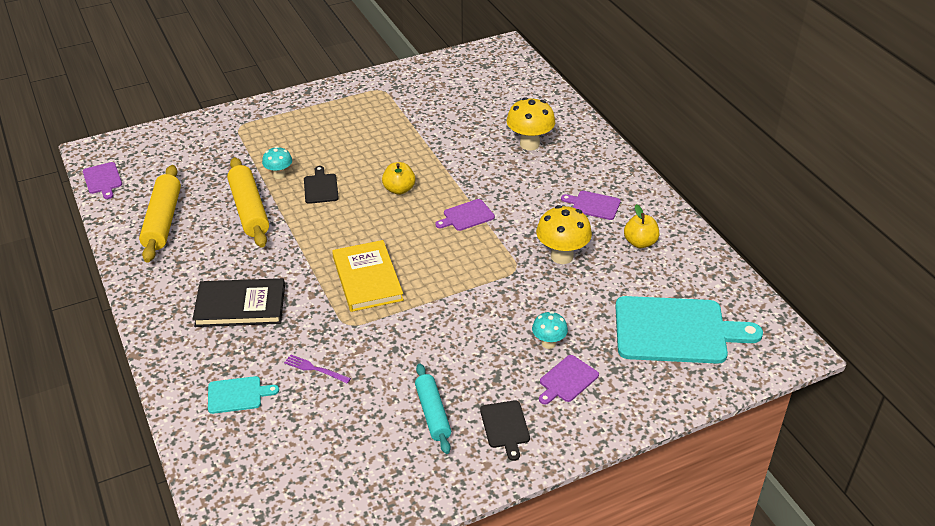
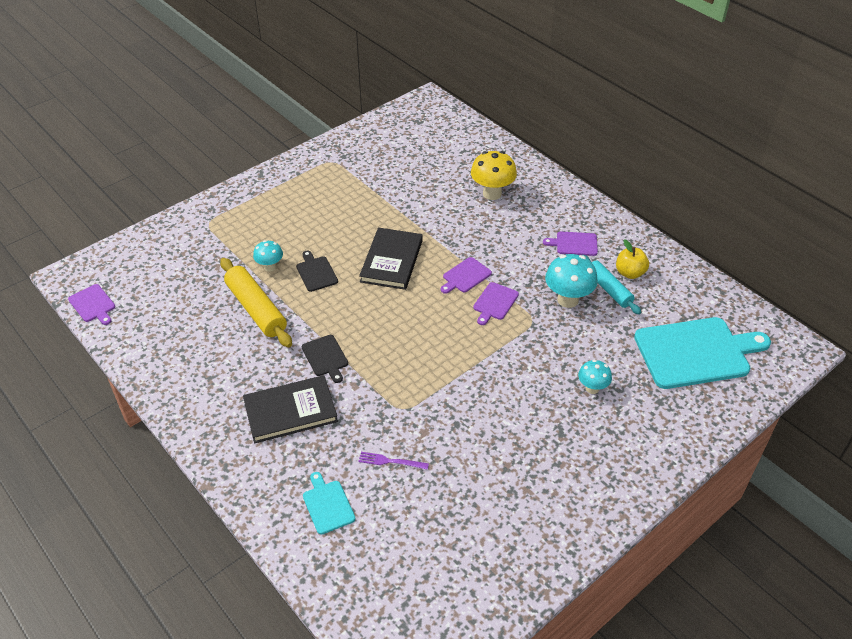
camera: 15 degrees left, 5 degrees up
(163, 221) = (174, 337): yellow rolling pin -> none
(237, 395) = (327, 505): turquoise cutting board -> turquoise cutting board turned 90 degrees counterclockwise
(367, 278) = (400, 358): yellow book -> none
(399, 189) = (391, 261): yellow apple -> black book
(433, 413) = (519, 481): turquoise rolling pin -> turquoise rolling pin (609, 289)
(505, 427) = (589, 479): black cutting board -> black cutting board (325, 357)
(562, 256) = (567, 300): yellow mushroom -> turquoise mushroom
(567, 380) = (624, 421): purple cutting board -> purple cutting board (495, 303)

